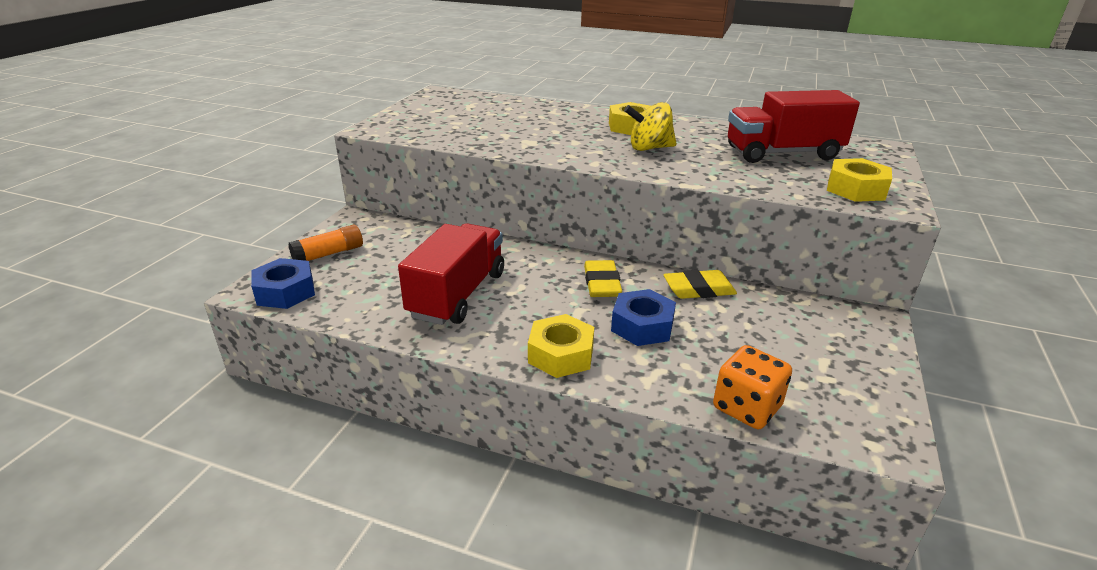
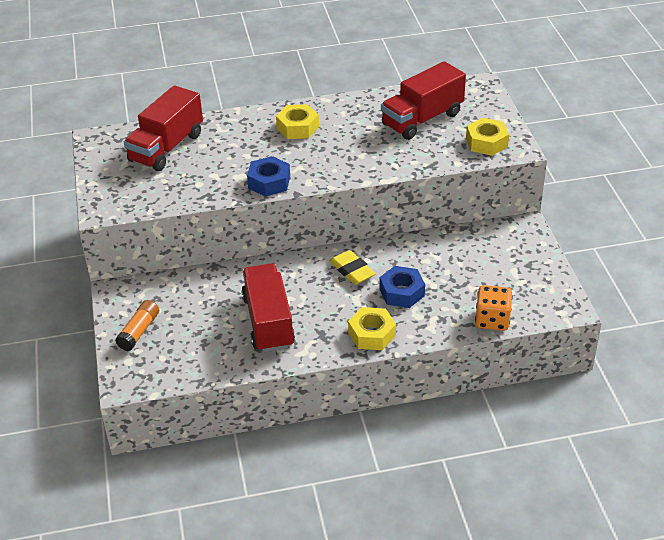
camera: 30 degrees left, 10 degrees up
(285, 292) = (149, 374): blue nut -> blue nut (269, 182)
(488, 110) = (166, 147): none -> red truck
(649, 148) = (331, 149): yellow spinning top -> none
(699, 289) = (414, 248): yellow eraser -> none

